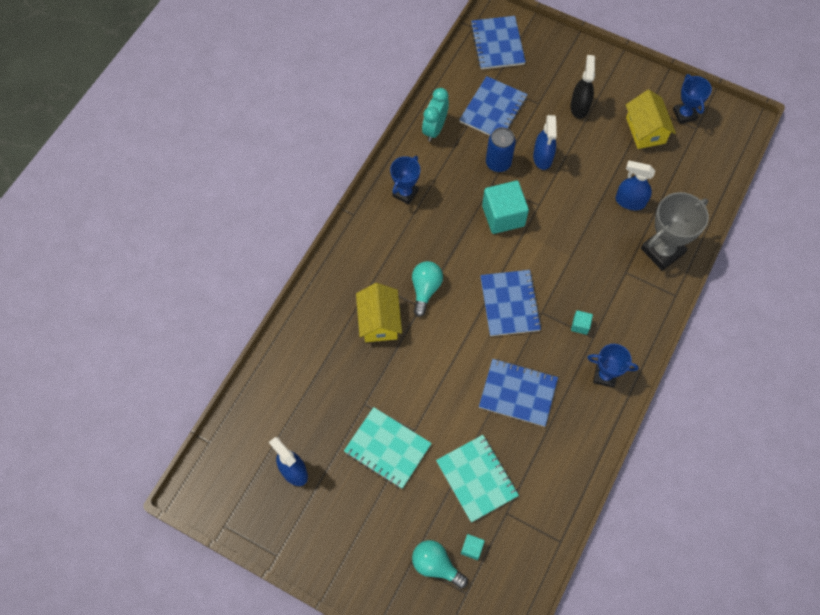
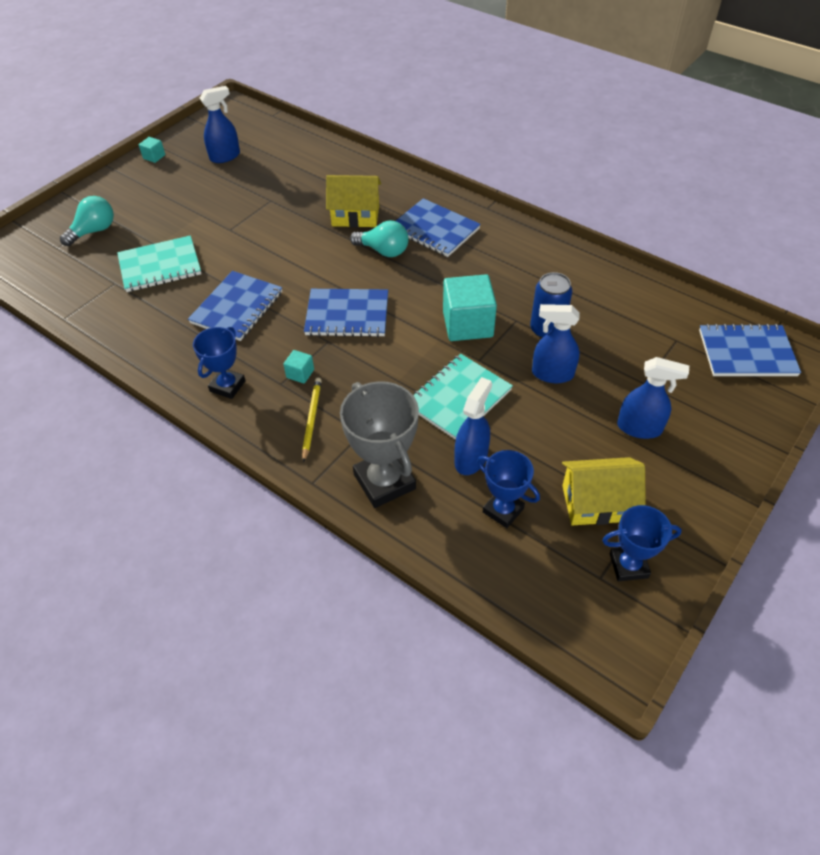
camera: 100 degrees right, 15 degrees down
(387, 448) = (219, 211): turquoise notebook -> turquoise notebook (458, 398)
(405, 193) = (510, 247): blue trophy -> blue trophy (503, 510)
(434, 129) = (600, 278): turquoise clock -> none
(472, 548) = (95, 255): turquoise cube -> turquoise cube (154, 157)
(493, 110) = (631, 335): blue notebook -> blue notebook (434, 230)
(579, 107) = (639, 428): black spray bottle -> blue spray bottle
(621, 307) = (311, 419): none -> yellow pencil

